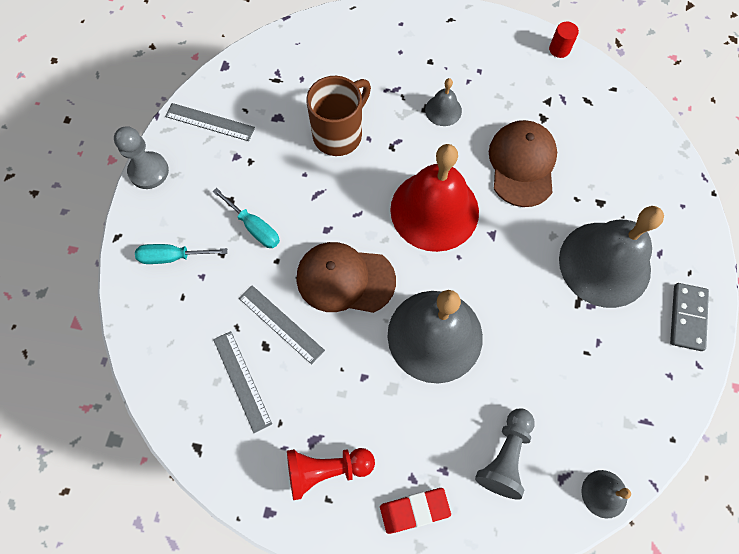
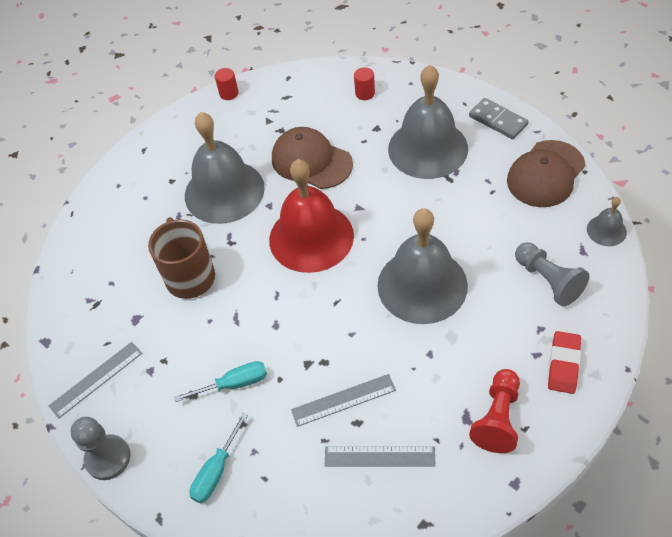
camera: 55 degrees left, 15 degrees down
(345, 279) = (332, 330): brown cap -> brown cap (545, 174)
(443, 110) = (224, 191): grey bell -> grey bell, size x2.26
(639, 169) = (365, 93): none -> red cylinder

